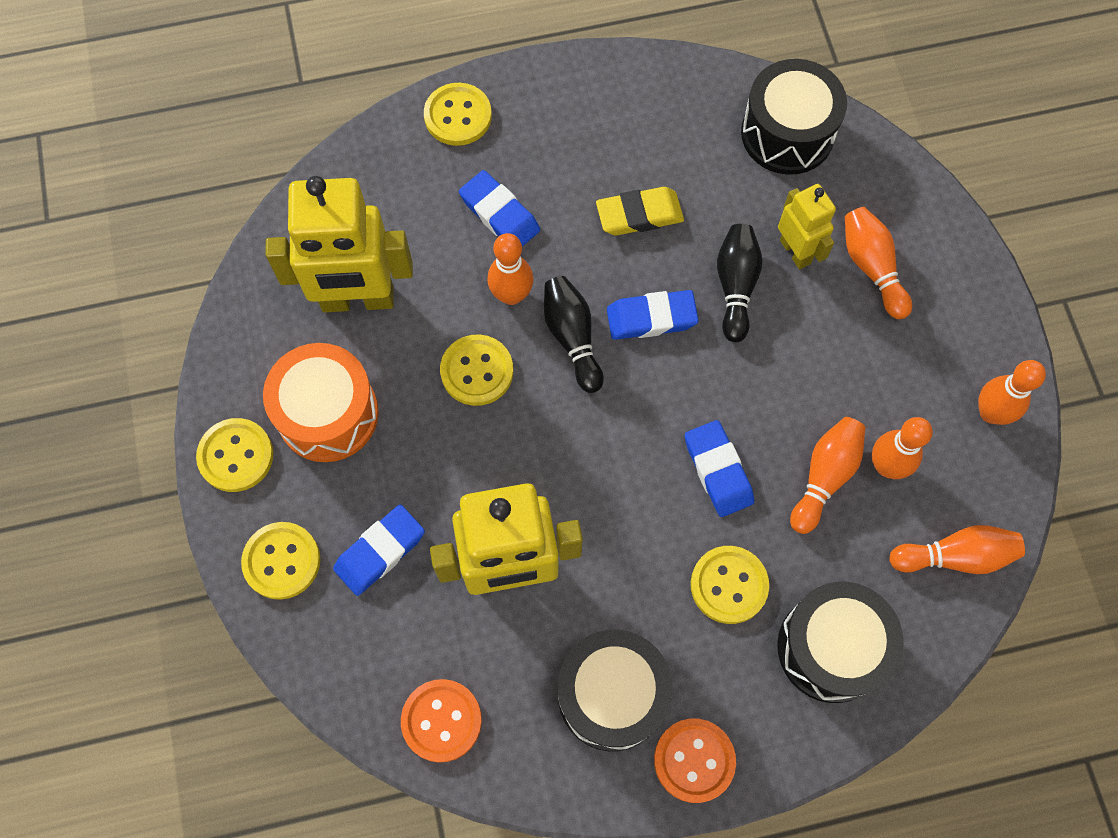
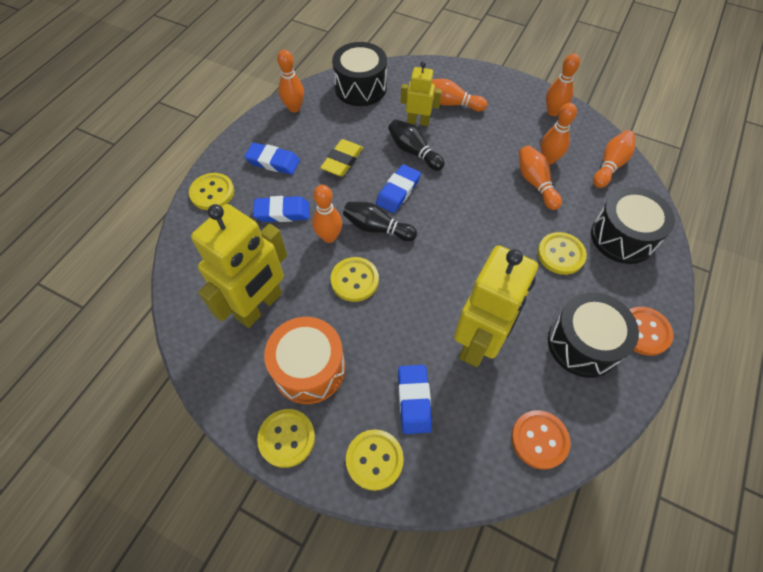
camera: 50 degrees left, 10 degrees down
(672, 86) = (294, 108): none -> orange bowling pin
(718, 470) = (498, 219): blue eraser -> blue eraser (273, 162)

